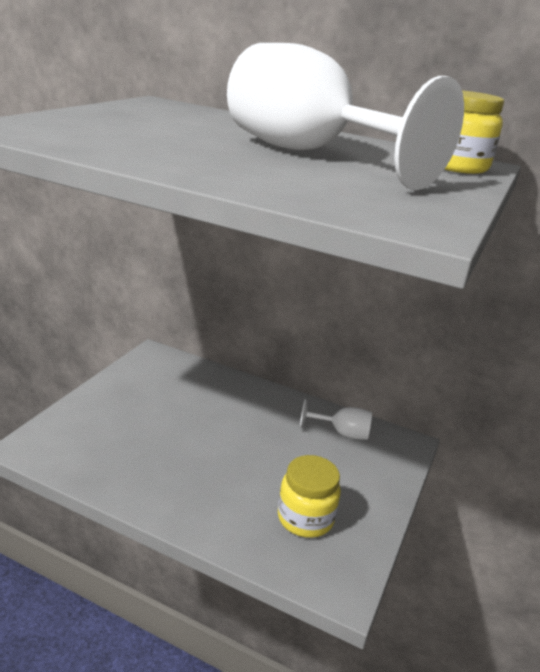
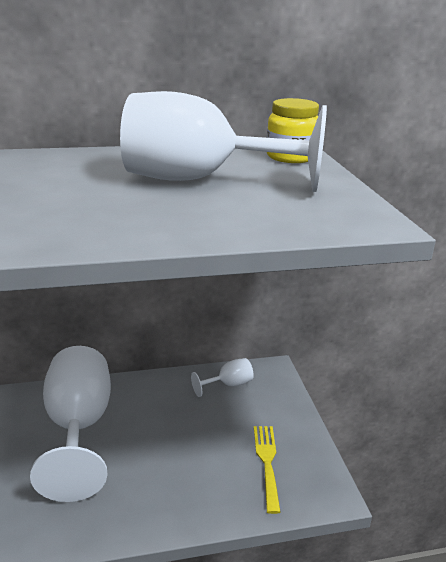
camera: 35 degrees left, 0 degrees up
(173, 398) = (79, 427): none -> white goblet
(305, 518) = (267, 463): yellow jar -> yellow fork

